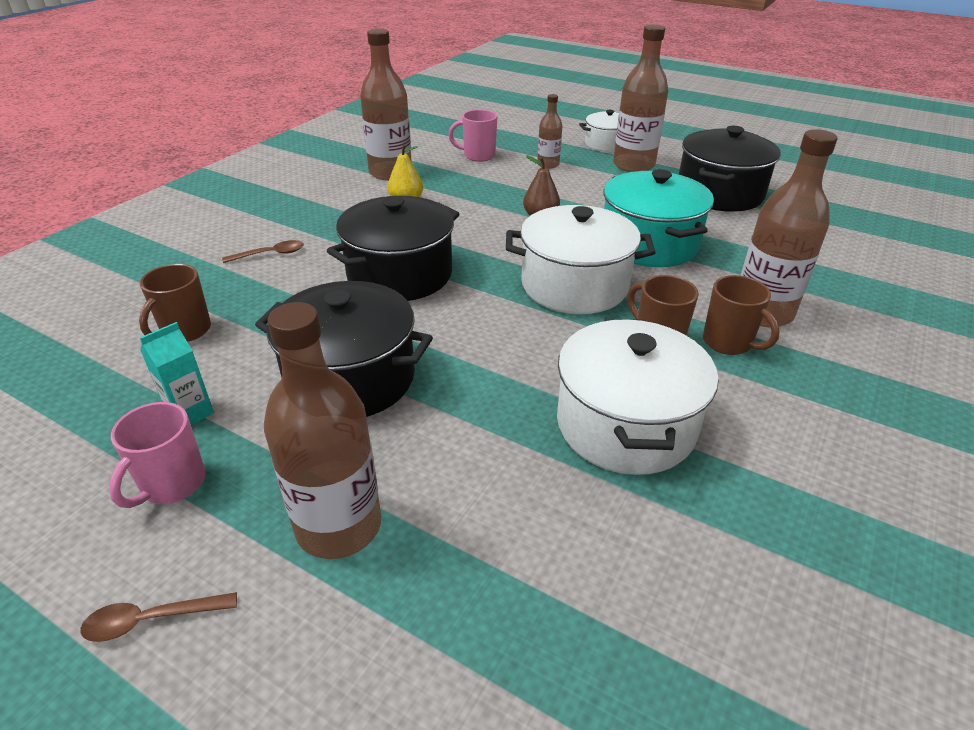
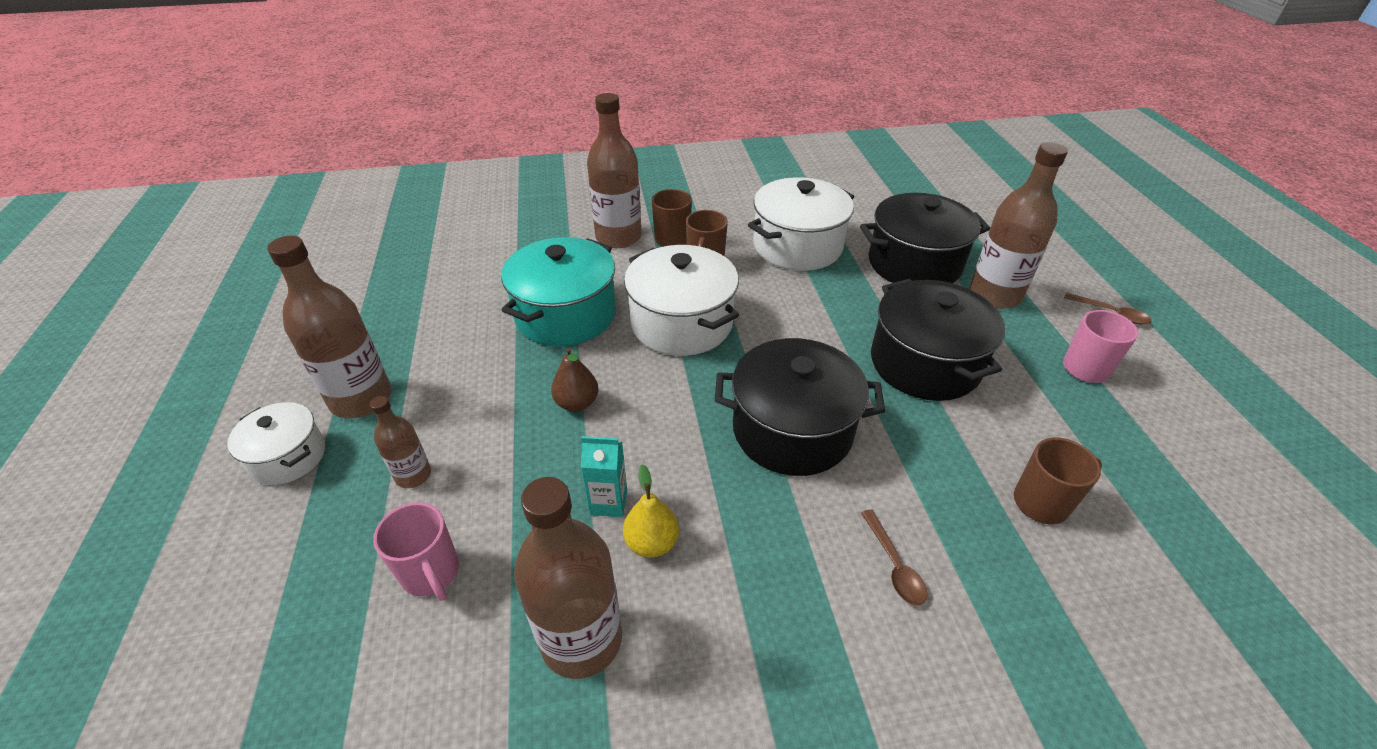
camera: 130 degrees left, 5 degrees up
(190, 413) = (1061, 411): turquoise carton -> turquoise carton (608, 502)
(270, 254) = (894, 565): brown spoon -> brown spoon turned 135 degrees counterclockwise
(719, 193) = (407, 312): black pot -> black pot (914, 263)

